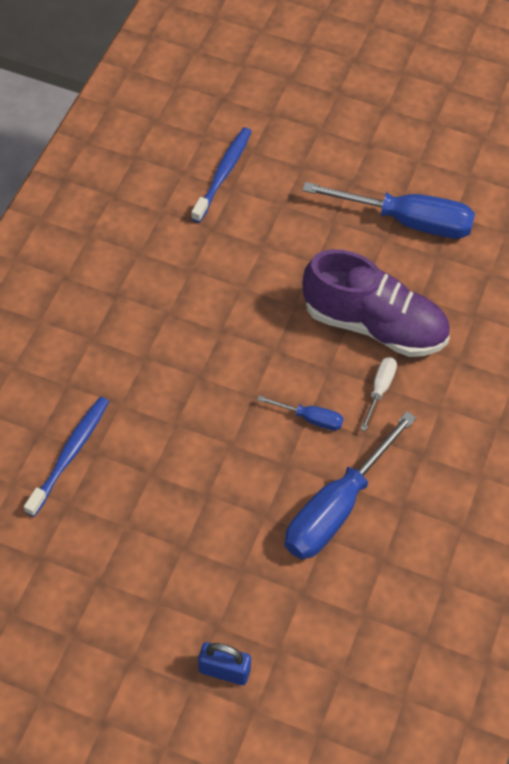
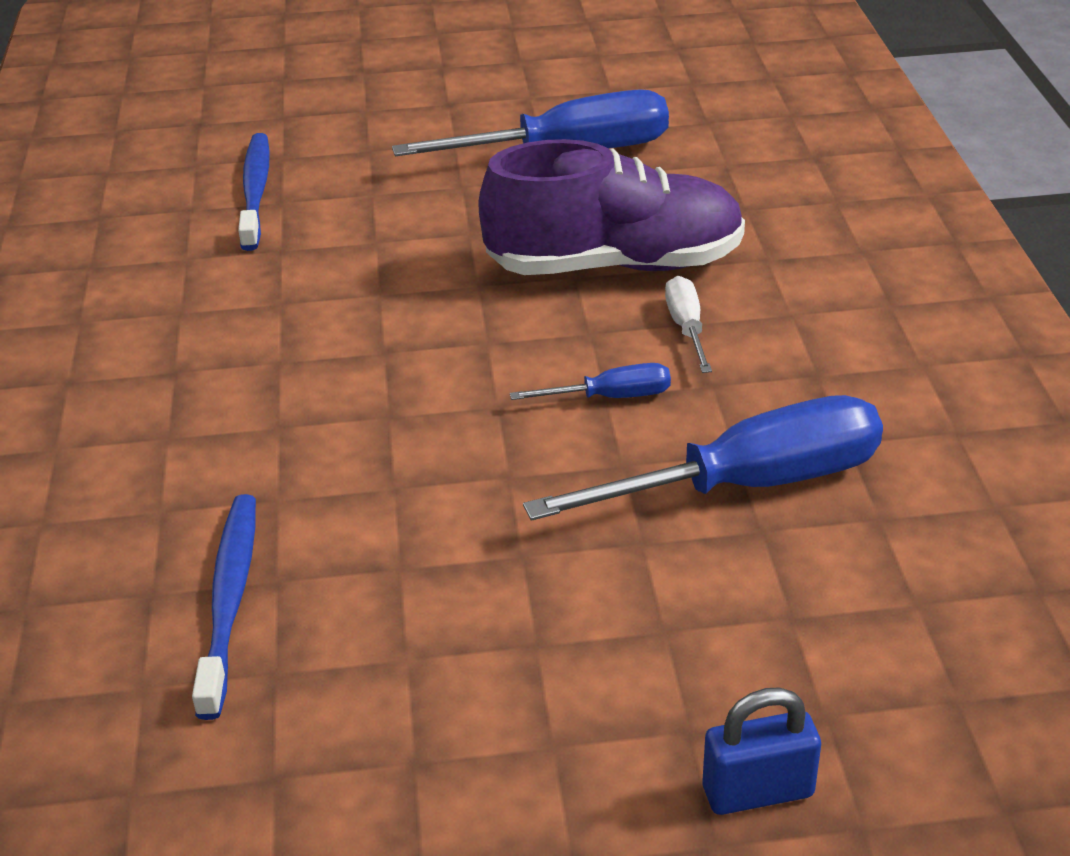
camera: 25 degrees left, 20 degrees down
(336, 507) = (747, 484): blue screwdriver -> blue screwdriver turned 120 degrees counterclockwise

